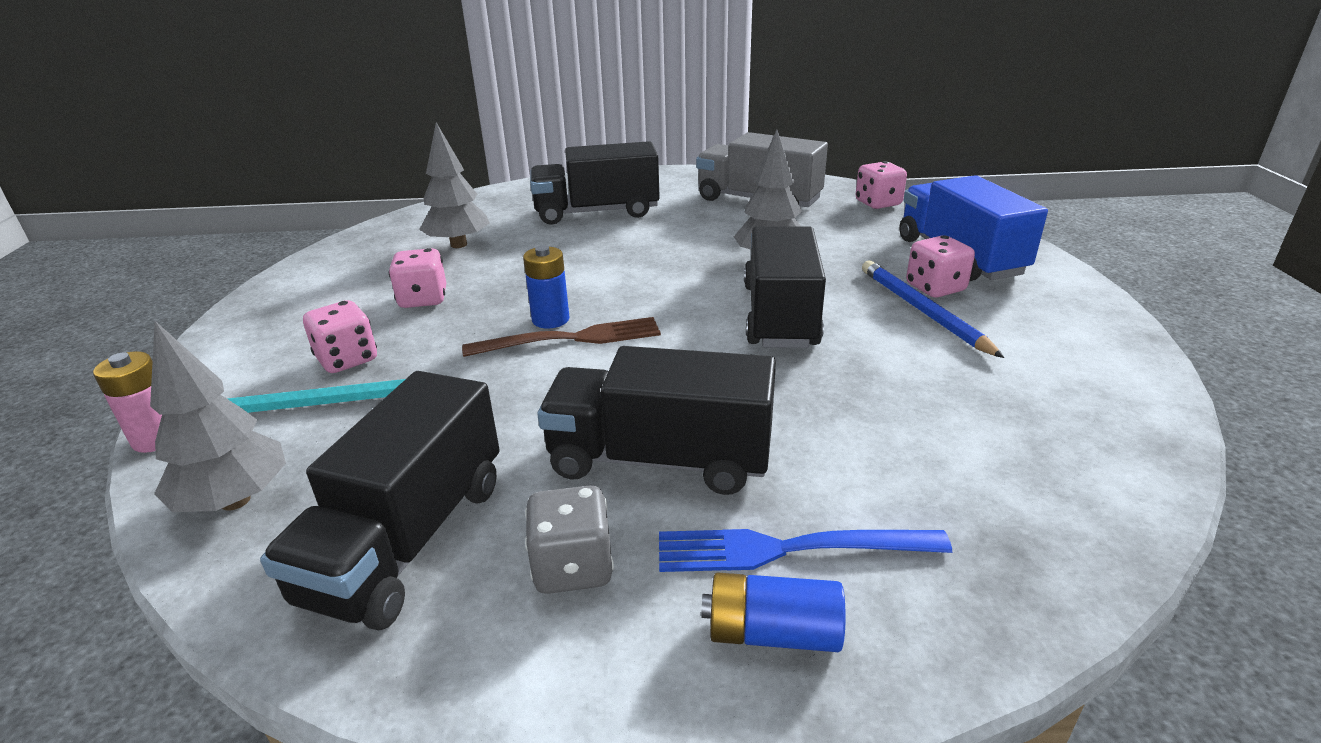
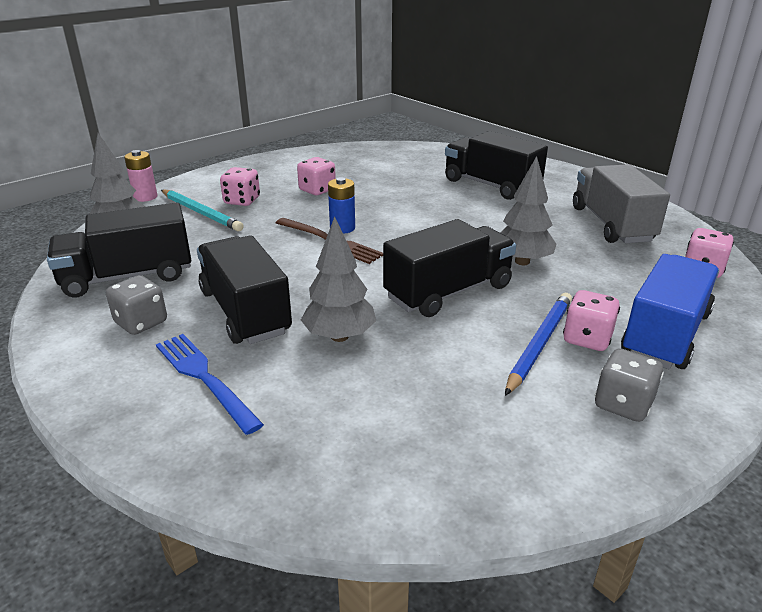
camera: 50 degrees right, 0 degrees up
(458, 244) = (386, 171): grey tree -> grey tree (339, 336)
(772, 633) = (136, 395): blue battery -> none
(1047, 315) = (623, 404): none -> grey dice

